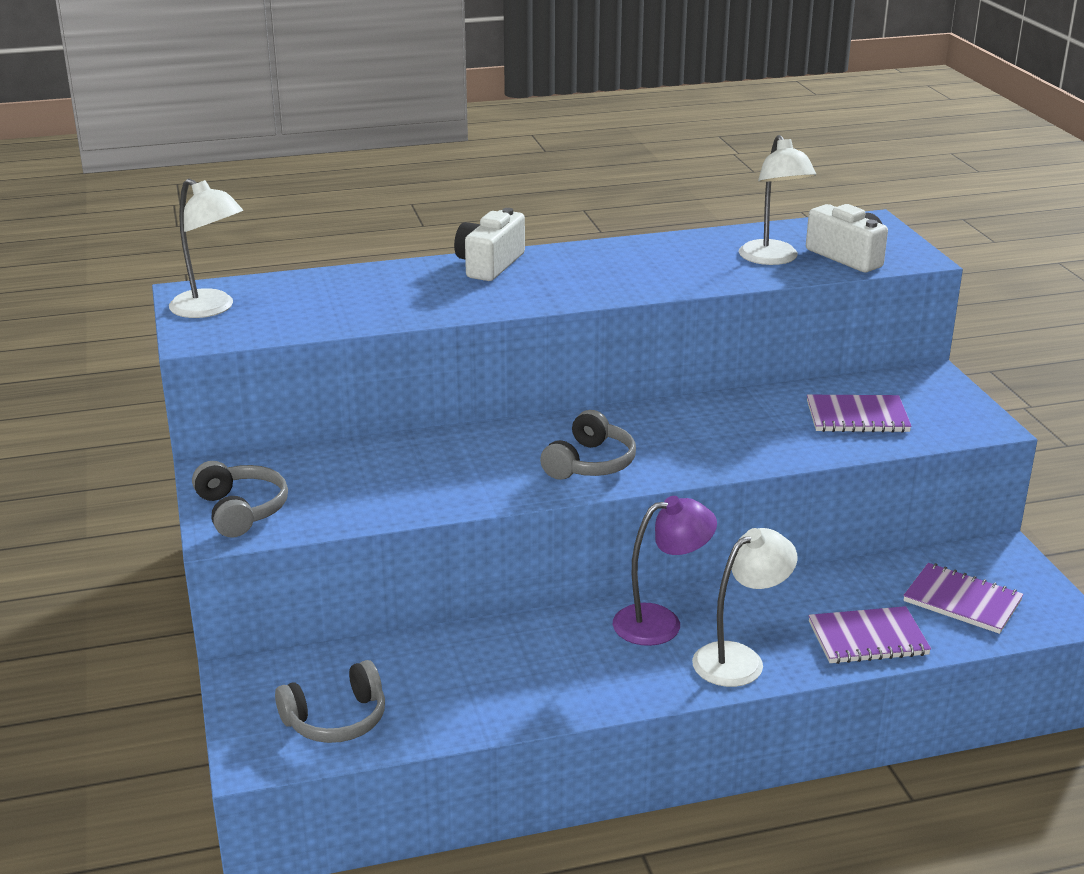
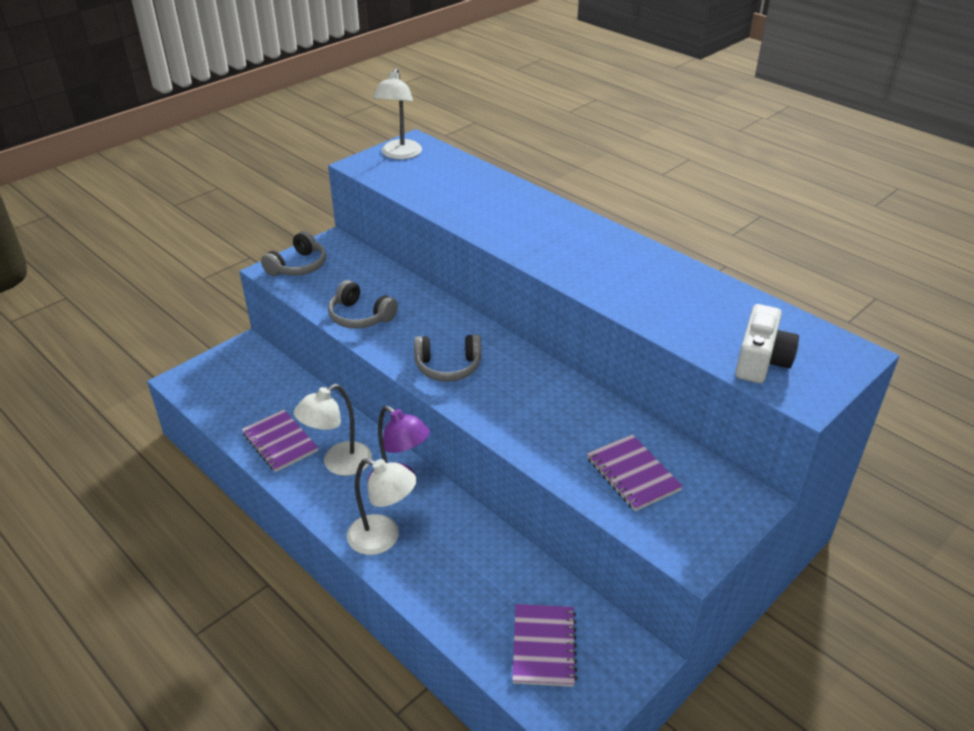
camera: 60 degrees right, 10 degrees up
(336, 719) = (226, 393): grey headphones -> grey headphones (360, 316)
(489, 264) = (557, 214): white camera -> none
(772, 259) = (708, 324): white lamp -> white lamp (338, 464)
(868, 638) = (452, 601): purple notebook -> purple notebook (280, 442)

